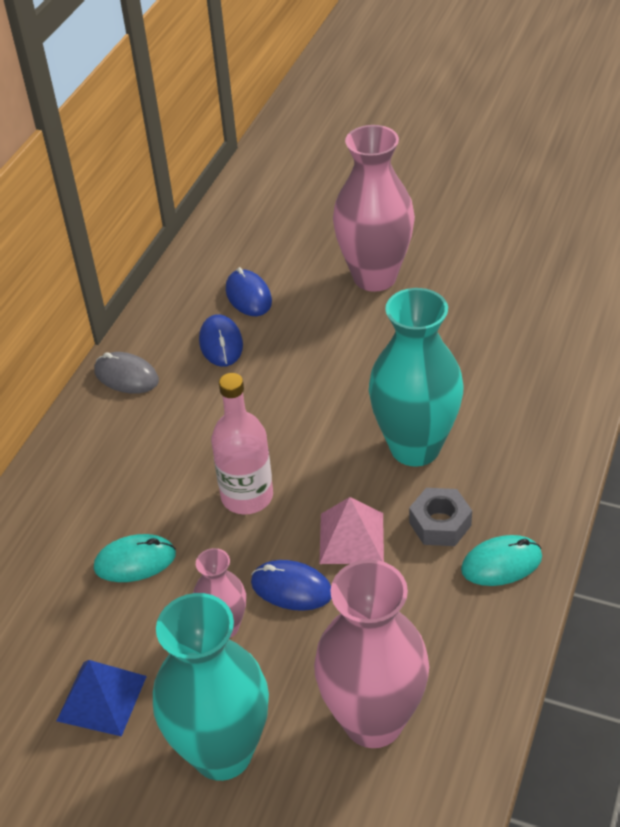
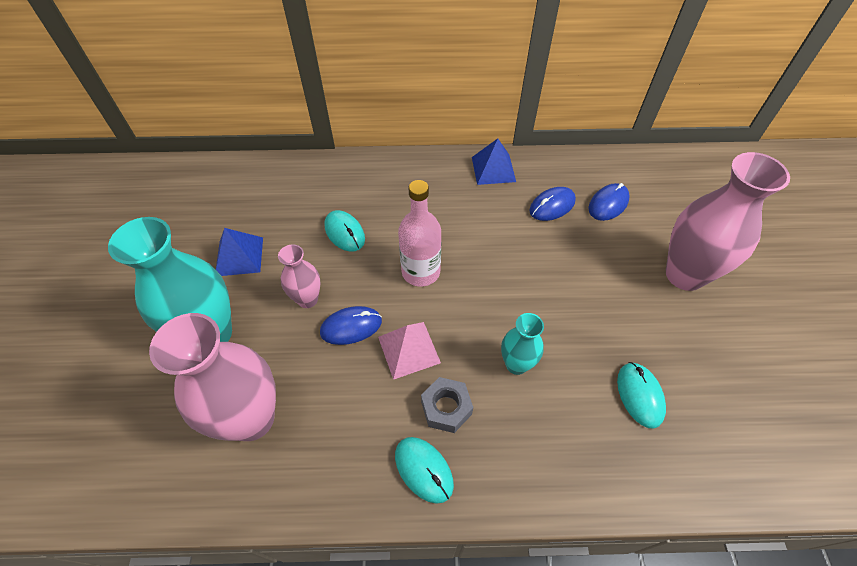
camera: 65 degrees right, 10 degrees up
(126, 376) = (493, 169): grey mouse -> blue pyramid
(291, 588) = (351, 327): blue mouse -> blue mouse turned 75 degrees clockwise
(415, 447) = (516, 364): turquoise vase -> turquoise vase, size x0.52
(491, 366) = (640, 395): none -> turquoise mouse

